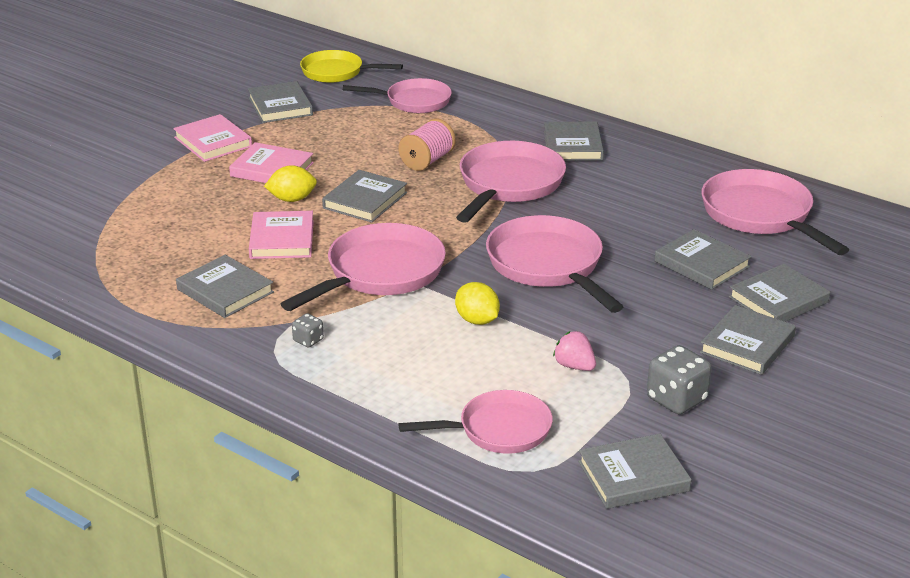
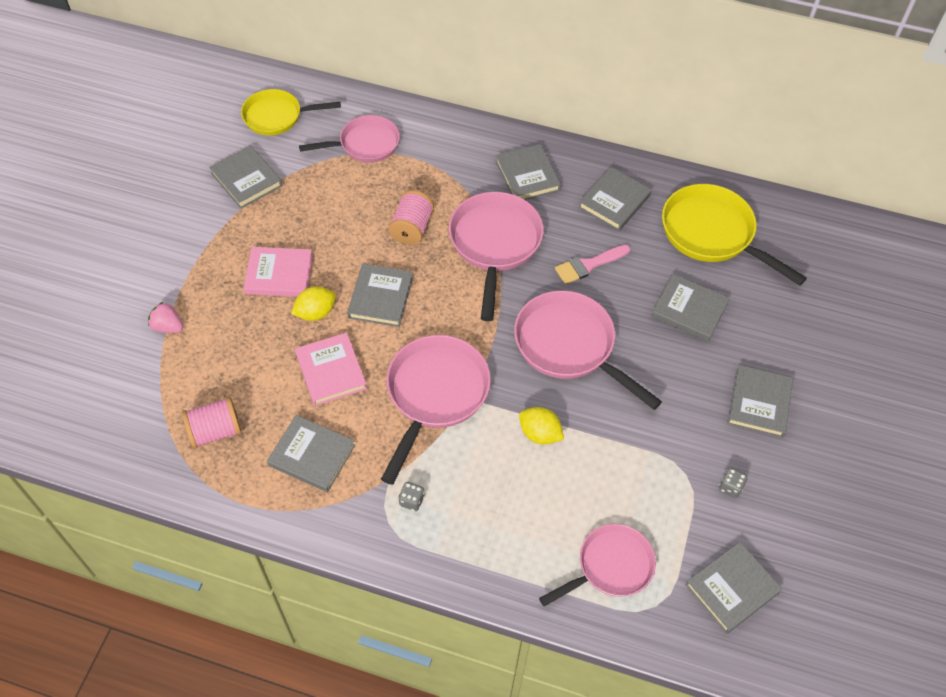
camera: 20 degrees left, 25 degrees up
(140, 258) = (215, 431): none -> pink spool
(213, 142) = (207, 248): pink book -> none
(574, 366) = (638, 469): pink strawberry -> pink strawberry (168, 327)
(603, 214) = (588, 265): none -> pink brush
(676, 399) = (730, 487): grey dice -> grey dice, size x0.53
(760, 215) = (712, 234): pink pan -> yellow pan
(778, 300) = (763, 340): grey book -> grey book (614, 201)

